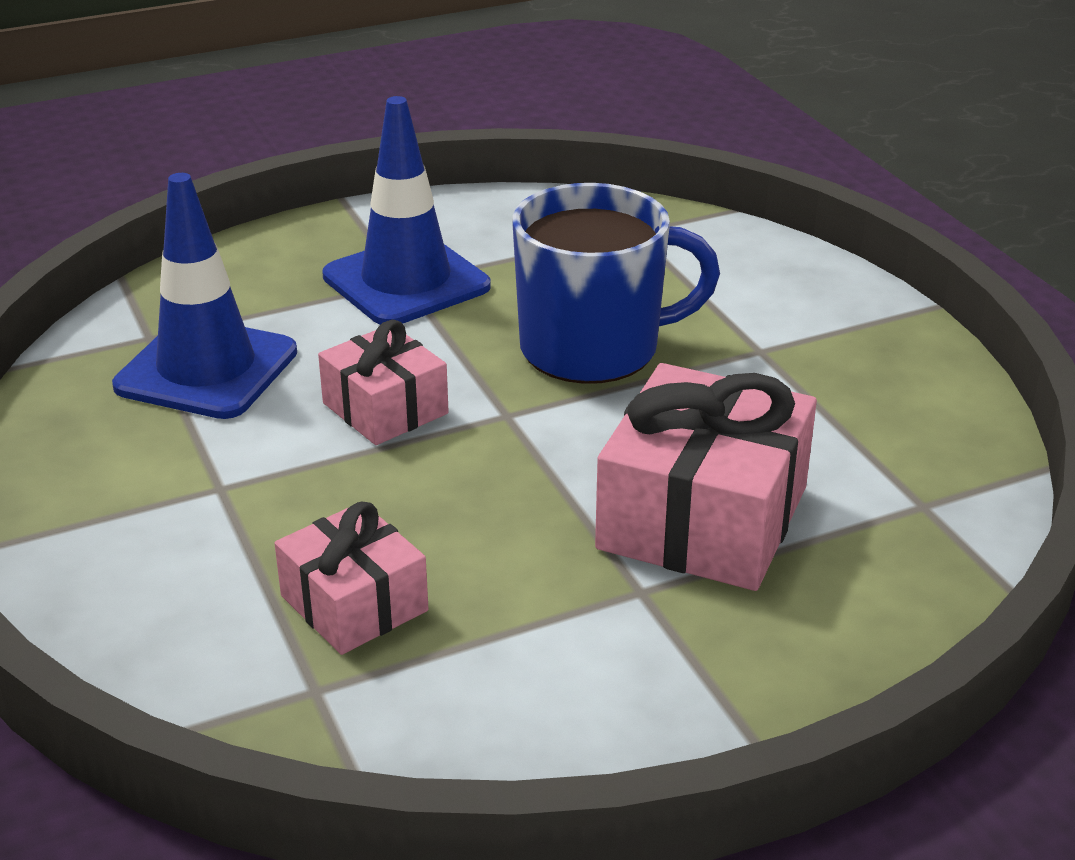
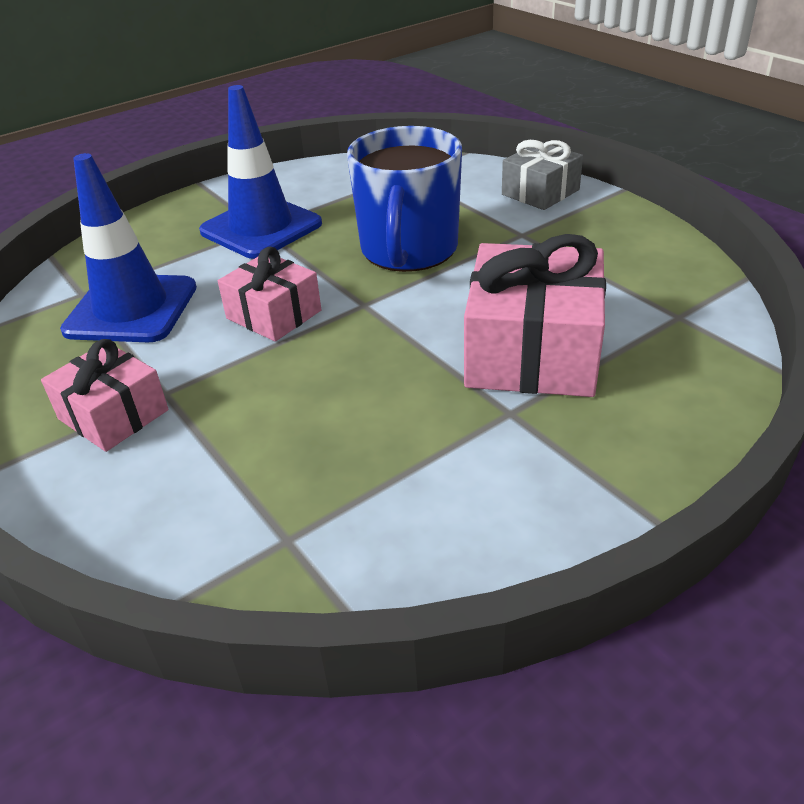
camera: 10 degrees left, 5 degrees up
(354, 603) = (296, 463): pink gift -> pink gift (113, 414)
(594, 348) = (408, 250): blue mug -> blue mug turned 120 degrees clockwise
(814, 291) = (540, 192): none -> grey gift

